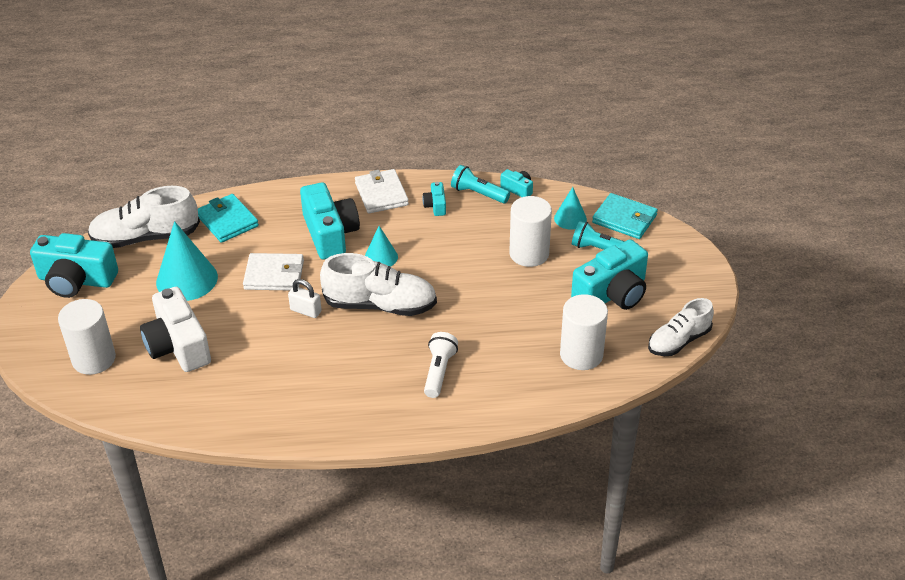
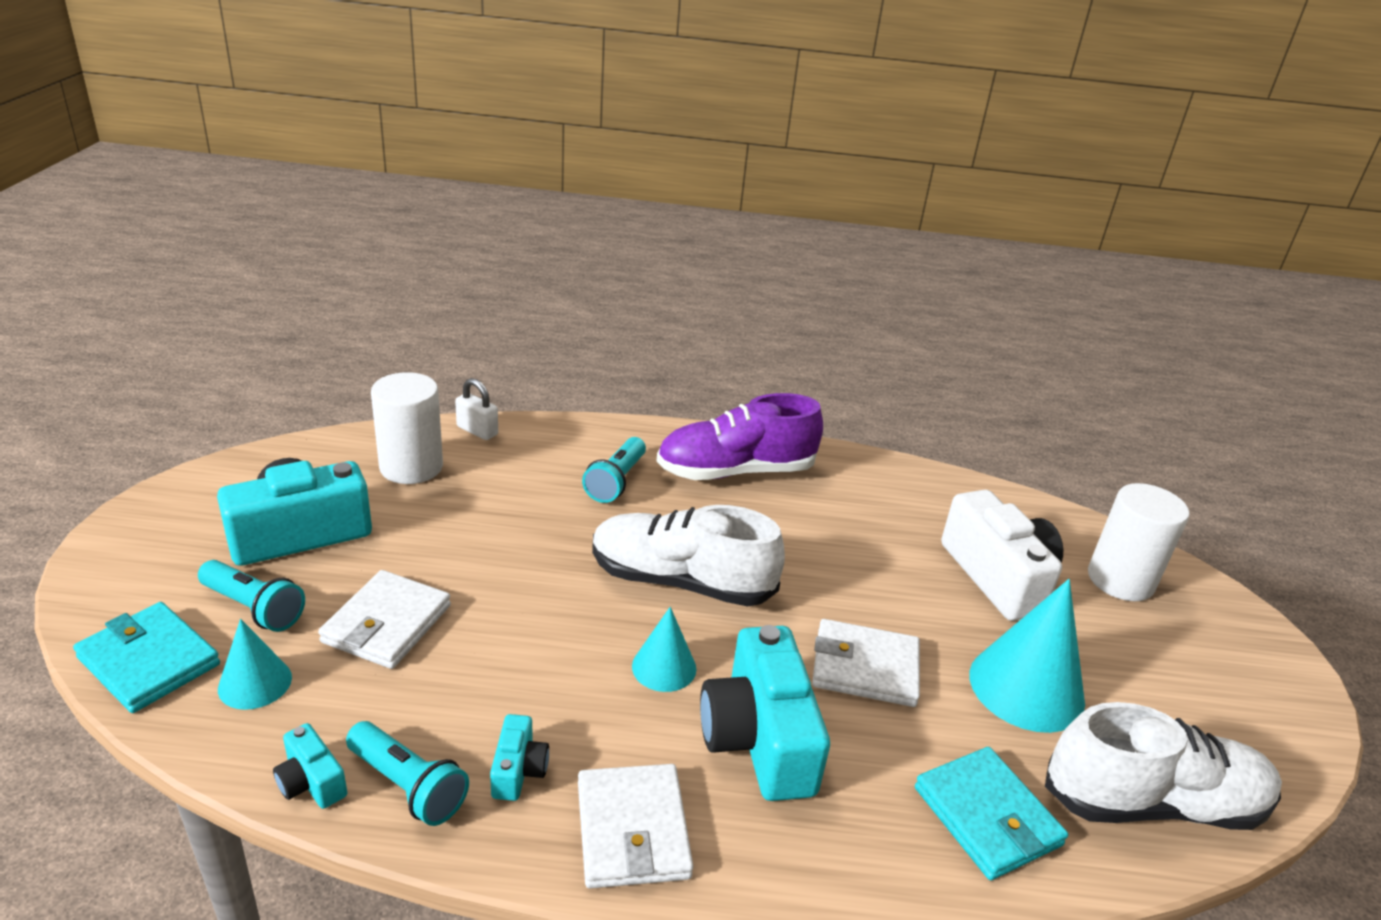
camera: 175 degrees left, 10 degrees down
(76, 280) = (1238, 724): turquoise camera -> none
(306, 311) = (804, 594): white padlock -> white padlock (477, 431)
(354, 400) = (735, 471): none -> purple shoe
(439, 371) = (616, 481): white flashlight -> turquoise flashlight
(529, 254) = (387, 624): white cylinder -> white wallet
(679, 341) = (263, 459): white shoe -> none

